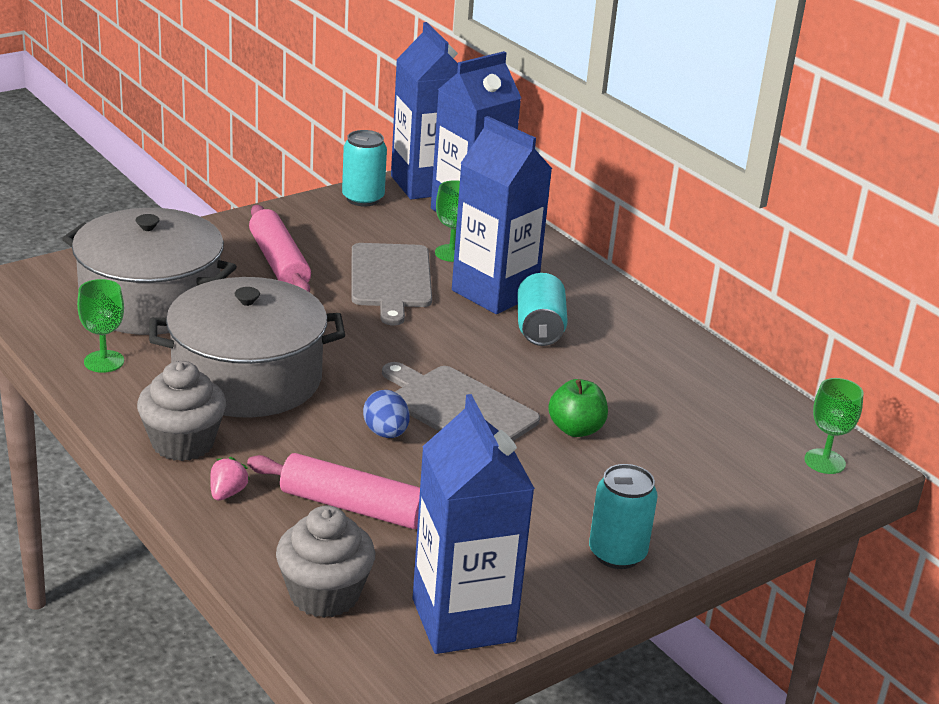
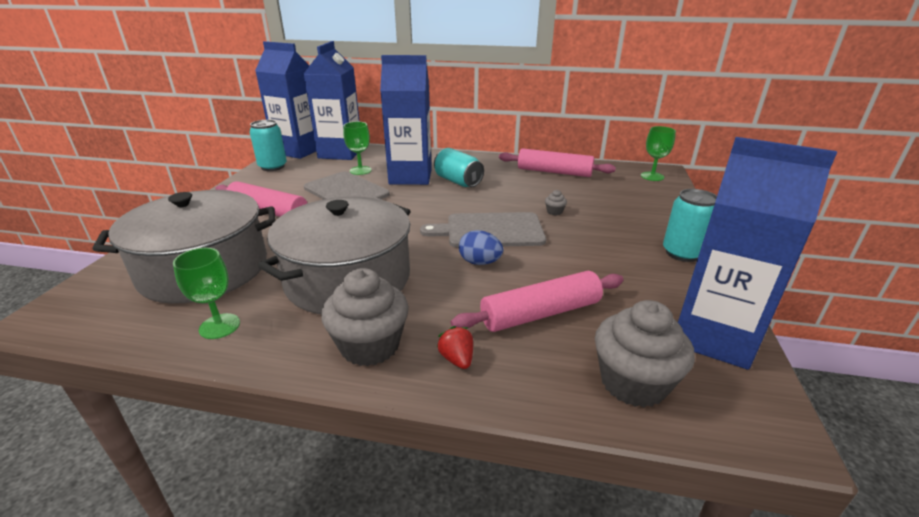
camera: 40 degrees left, 0 degrees up
(227, 493) = (457, 359): pink strawberry -> red strawberry
(576, 429) = (554, 212): green apple -> grey cupcake
(694, 381) = (554, 172): none -> pink rolling pin

